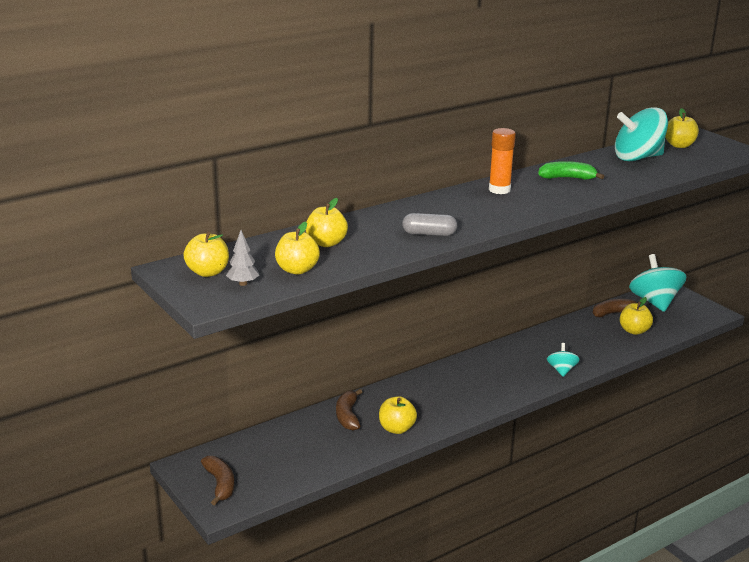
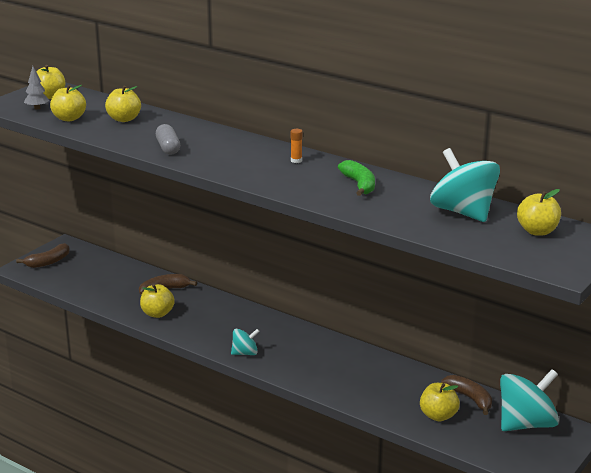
camera: 70 degrees right, 0 degrees up
(499, 190) = (296, 160): orange glue stick -> orange glue stick, size x0.52
(561, 370) = (314, 380): turquoise spinning top -> turquoise spinning top (245, 353)

